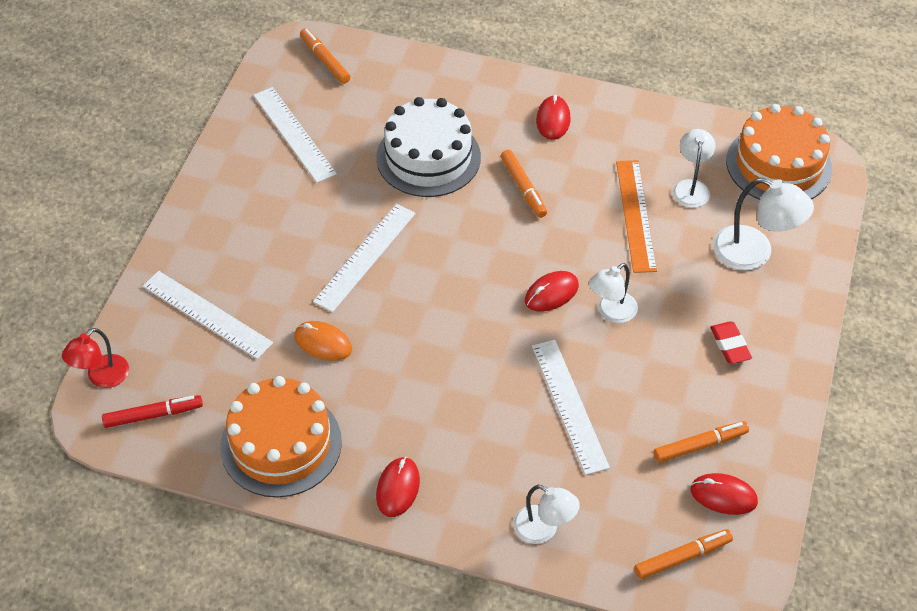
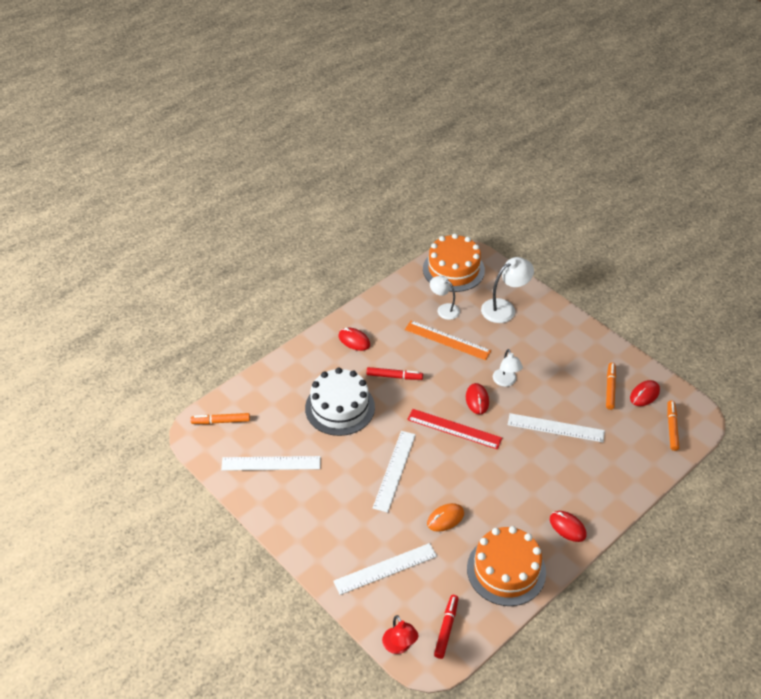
camera: 60 degrees left, 5 degrees down
(365, 257) = (394, 470): white ruler -> white ruler turned 45 degrees clockwise
(481, 289) = (454, 429): none -> red ruler
(523, 188) = (394, 376): orange marker -> red marker
(543, 529) = (627, 475): white lamp -> none
(730, 345) = (556, 346): red eraser -> none

